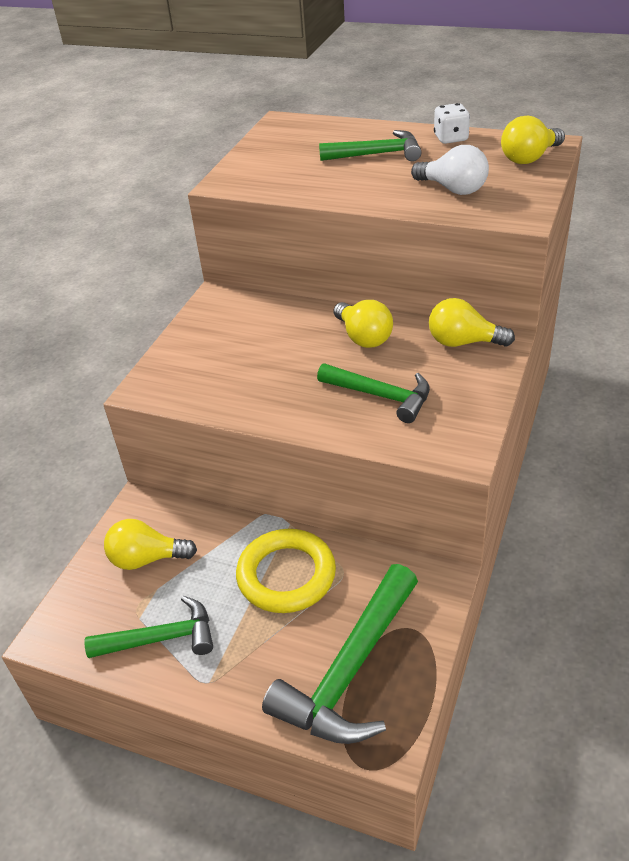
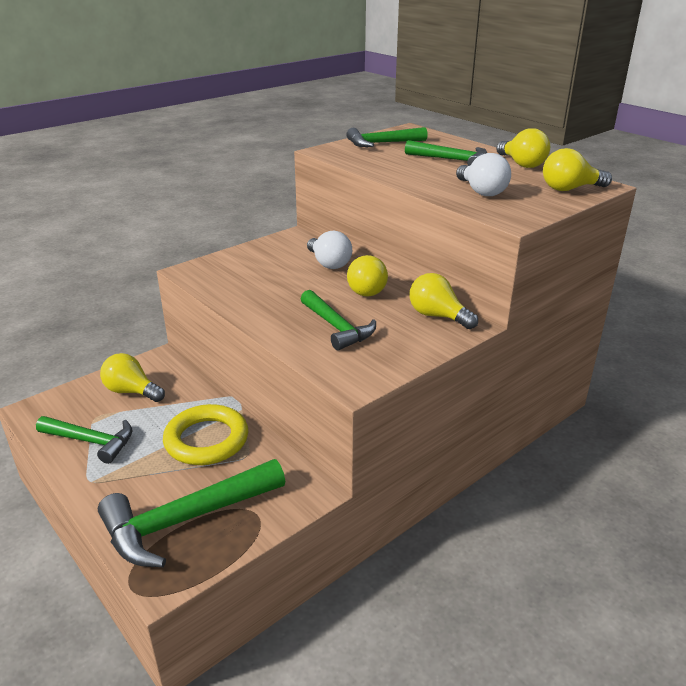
camera: 25 degrees right, 10 degrees down
(276, 152) = (381, 143): none -> green hammer
(292, 319) = (329, 263): none -> white light bulb
(451, 138) = (521, 164): white dice -> yellow light bulb

